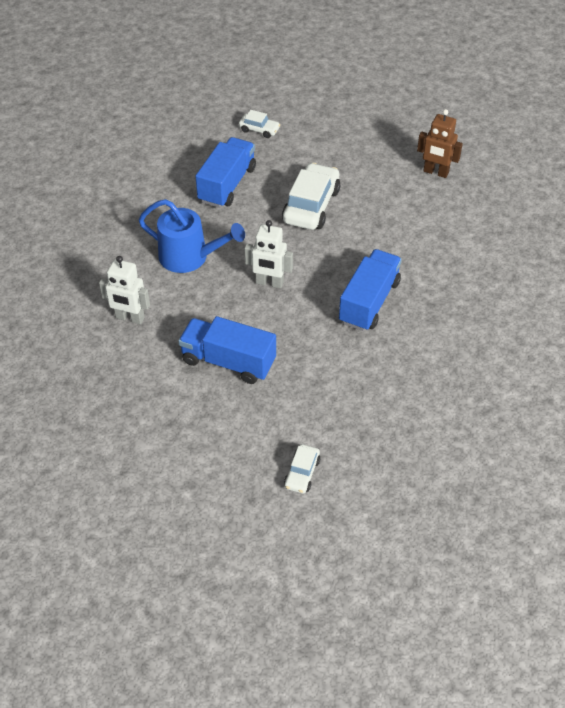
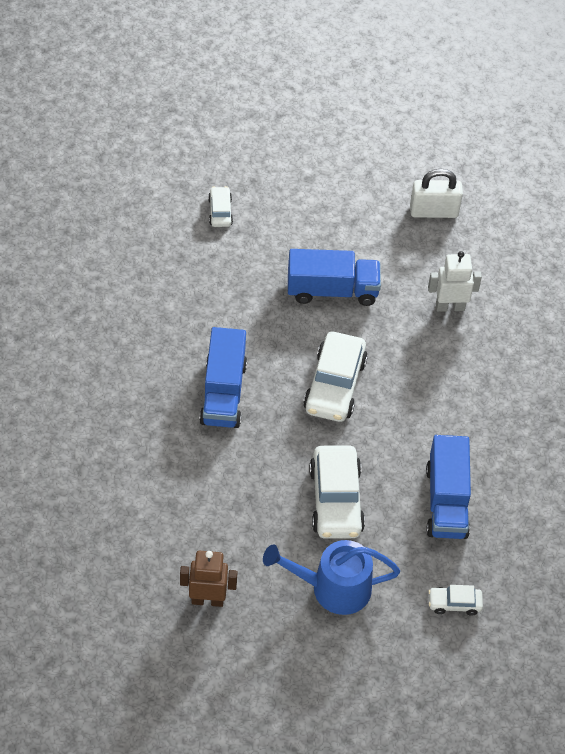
camera: 155 degrees right, 5 degrees up
(84, 410) = (433, 211): none -> white padlock
(189, 257) = (433, 391): blue watering can -> blue watering can (333, 588)
(269, 283) = (335, 385): white robot -> white car

